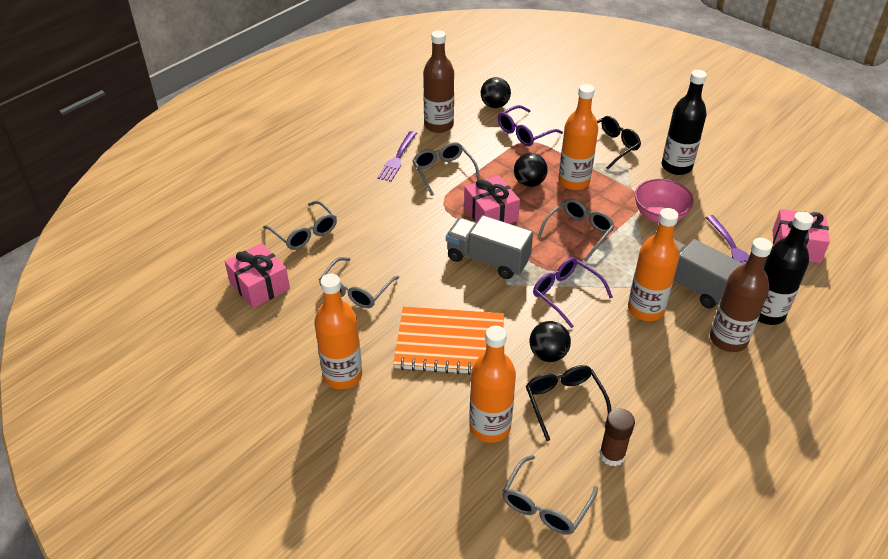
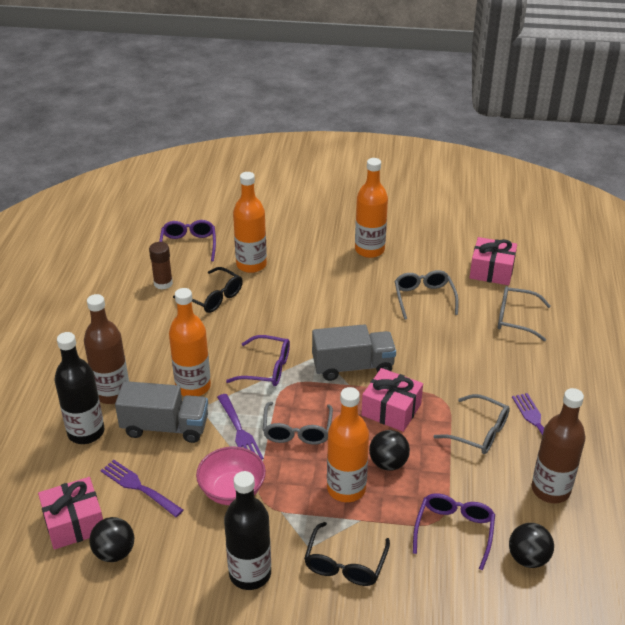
camera: 145 degrees right, 5 degrees down
(450, 343) = (321, 296): orange notebook -> none
(545, 505) = (188, 245): grey glasses -> purple glasses
(548, 354) = (246, 320): black ball -> black ball (114, 552)
(627, 253) = (239, 431): none -> purple fork

